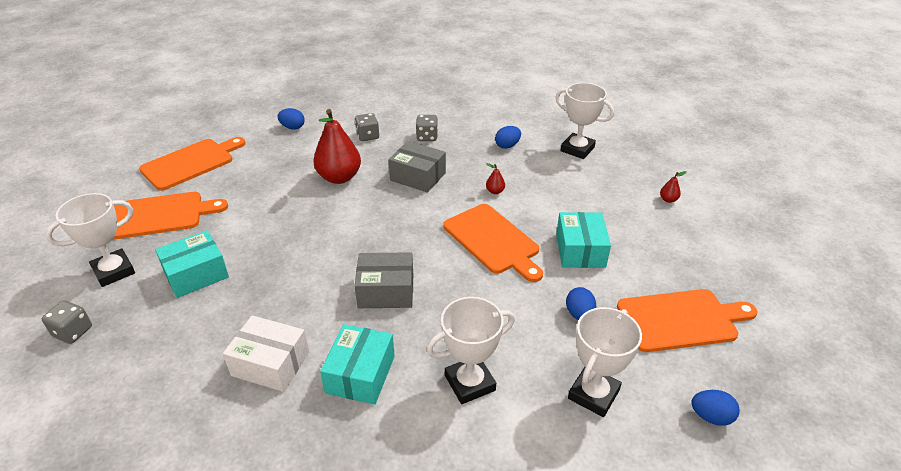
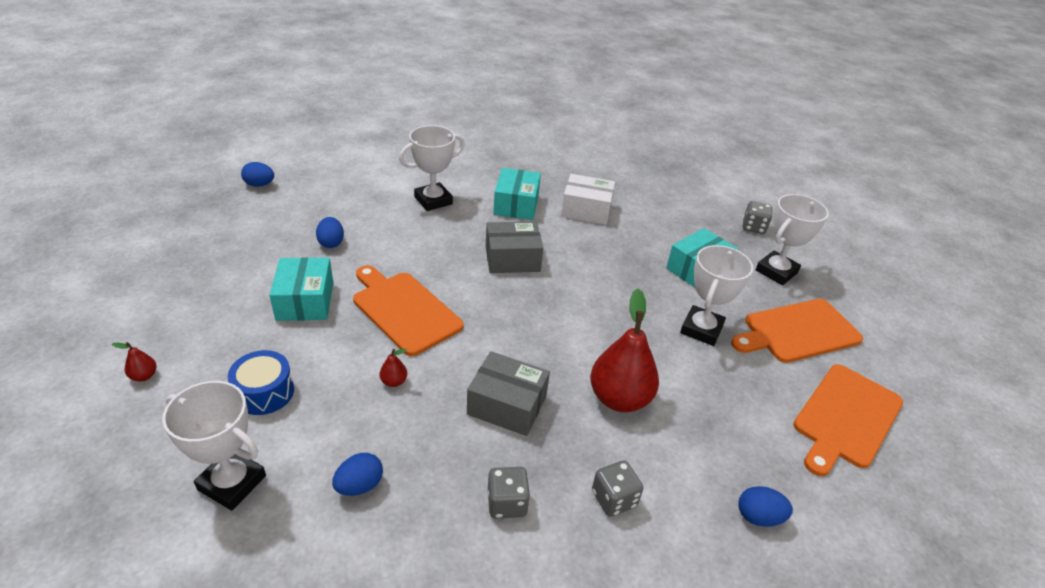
camera: 170 degrees right, 0 degrees up
(581, 188) = (264, 392): none -> blue drum
(593, 394) = (341, 195): white trophy -> white trophy (701, 329)
(681, 320) = (237, 239): orange cutting board -> none

